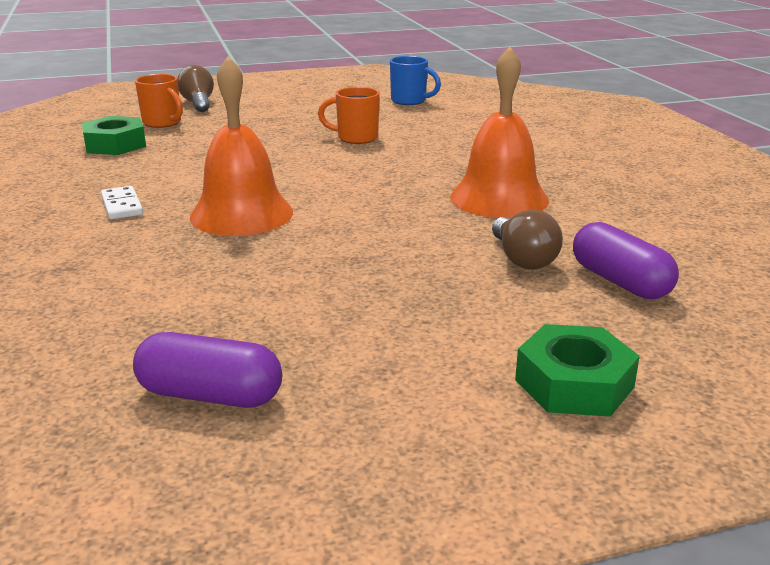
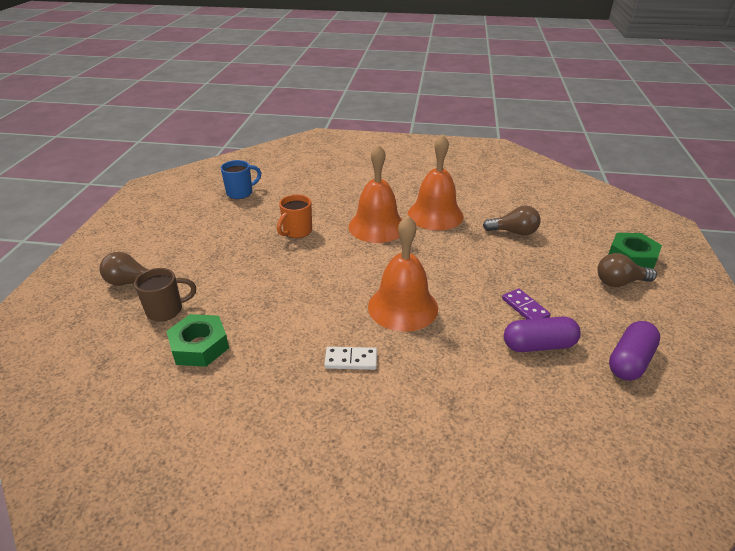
camera: 65 degrees left, 10 degrees up
(163, 123) = (166, 310): orange mug -> brown mug
(300, 291) = (525, 308): none -> purple domino
(419, 171) = (377, 226): none -> orange bell
(459, 373) = (619, 282): none -> brown light bulb
(620, 281) = (546, 217): purple capsule -> purple capsule (538, 345)

